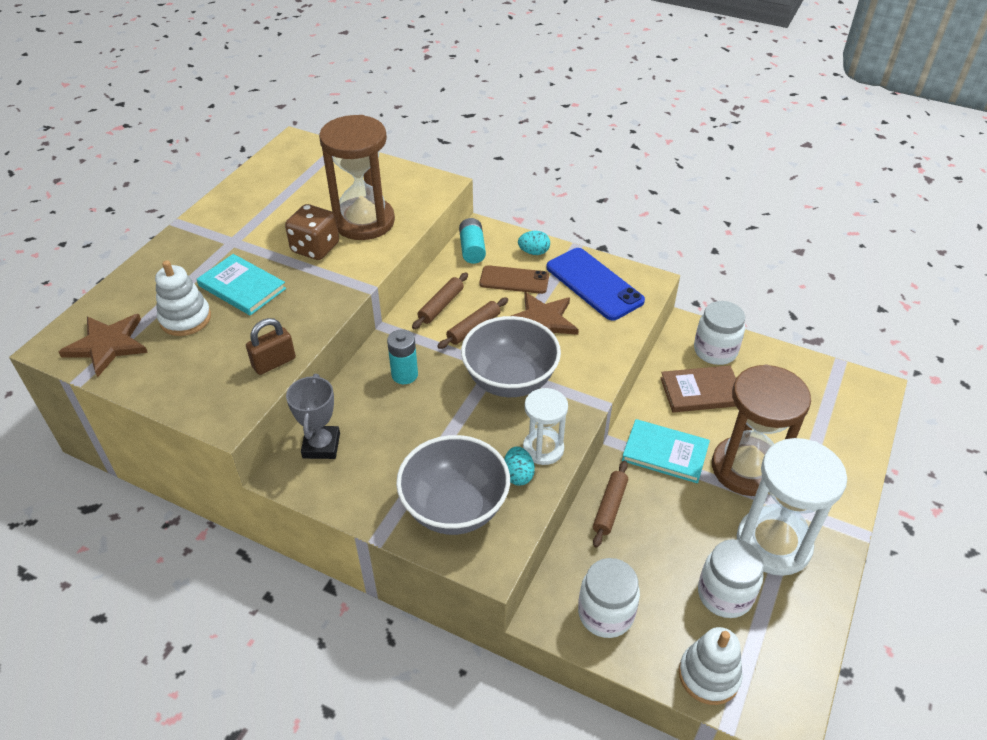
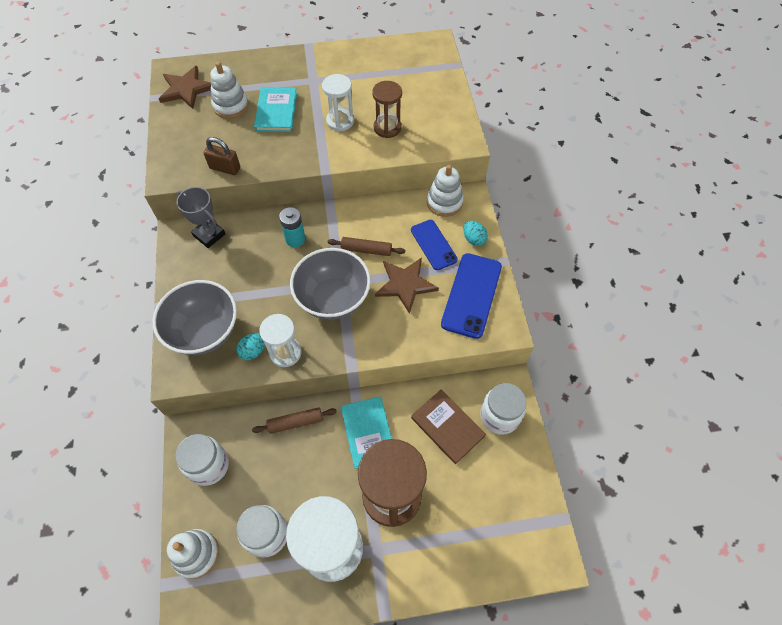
camera: 55 degrees right, 15 degrees up
(315, 248) = (340, 121): brown dice -> white hourglass
(321, 445) = (209, 235): grey trophy -> grey trophy turned 75 degrees clockwise
(364, 222) = (387, 128): brown hourglass -> brown hourglass, size x0.57
(441, 305) = (373, 219): brown rolling pin -> none
(472, 249) = (444, 202): turquoise battery -> white stacking toy
(514, 280) = (433, 245): brown phone -> blue phone

